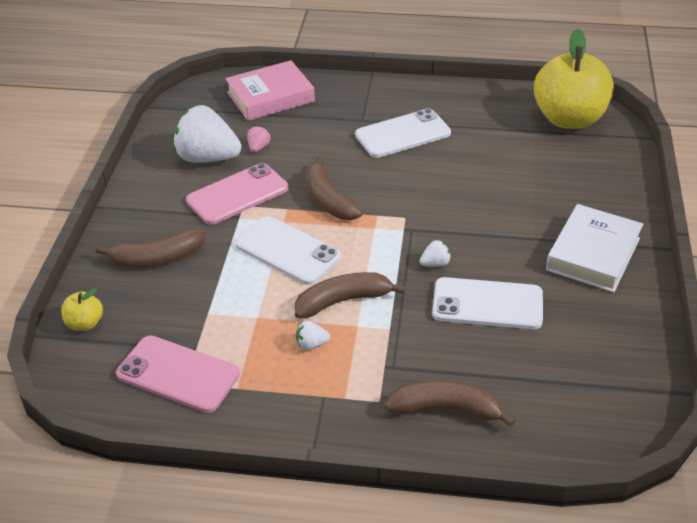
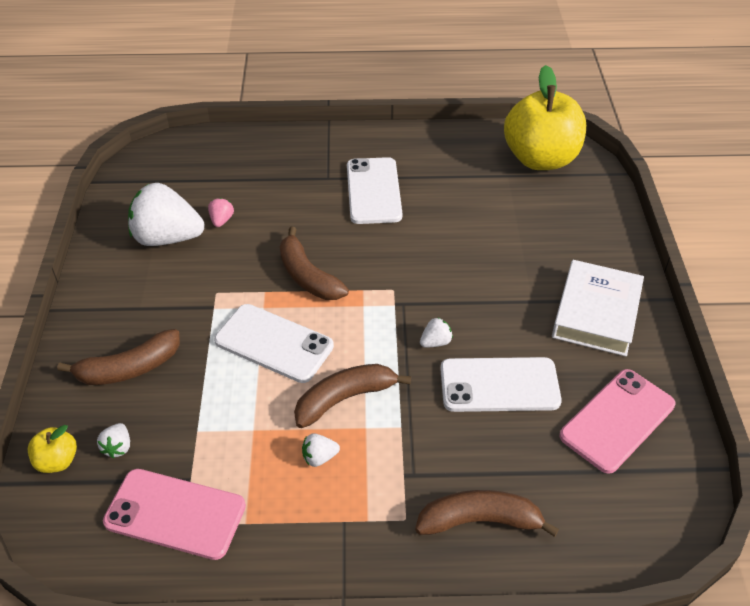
camera: 10 degrees left, 5 degrees up
(138, 318) = (118, 447): none -> white strawberry
(237, 194) = (207, 279): pink phone -> pink phone (617, 420)
(270, 97) = (225, 159): pink book -> none
(403, 134) = (373, 191): white phone -> white phone turned 60 degrees counterclockwise

